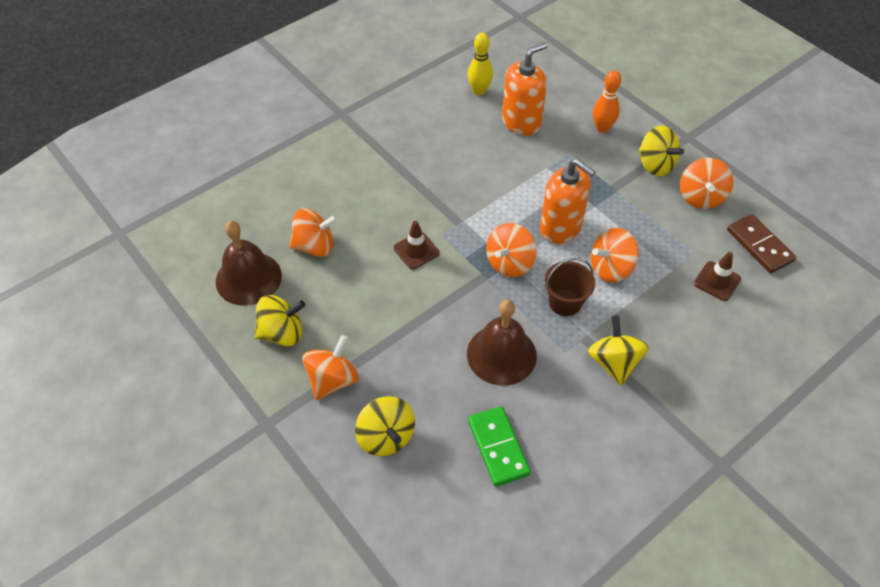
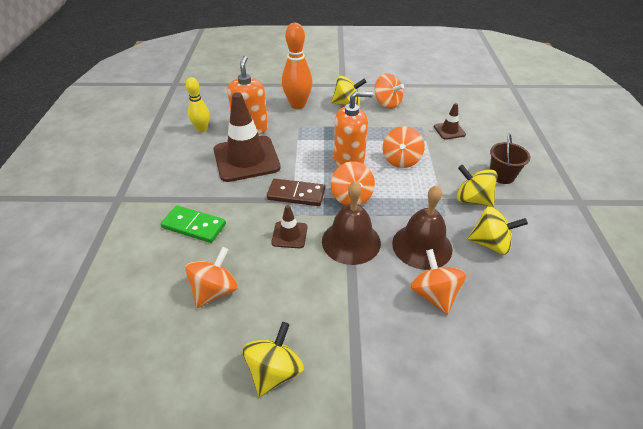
camera: 50 degrees left, 10 degrees down
(248, 278) = (190, 360): brown bell -> brown bell (351, 241)
(332, 380) = (357, 363): orange spinning top -> orange spinning top (434, 294)
(386, 437) = (442, 360): yellow spinning top -> yellow spinning top (490, 243)
(476, 152) = (246, 159): none -> brown traffic cone
(498, 447) = (500, 296): green domino -> green domino (194, 226)
(565, 302) = (407, 192): brown bucket -> brown bucket (501, 175)
(602, 128) = (298, 105): orange bowling pin -> orange bowling pin, size x1.57
(759, 245) = (439, 105): brown domino -> brown domino (296, 194)

